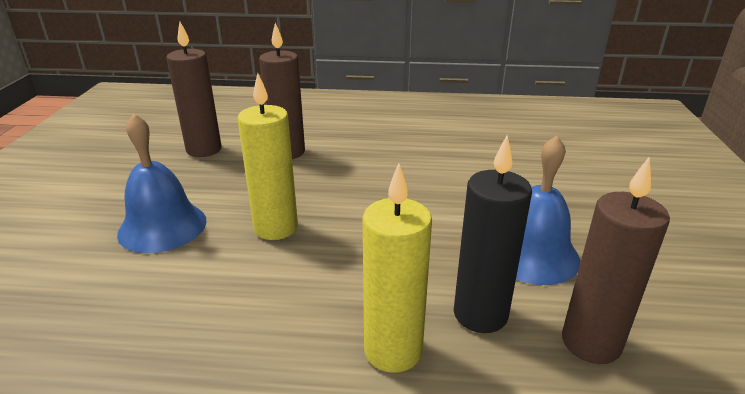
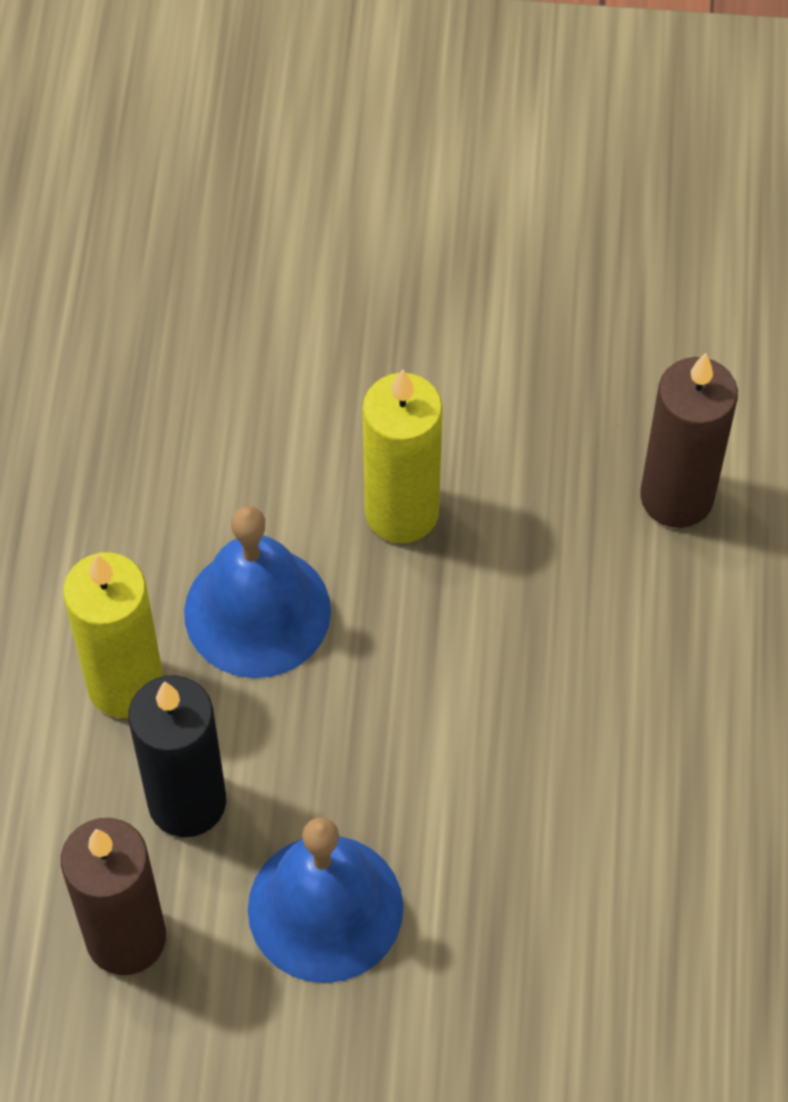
camera: 90 degrees right, 30 degrees up
(162, 226) = (405, 348): blue bell -> blue bell (257, 611)
(204, 150) = (679, 344): brown candle -> none

